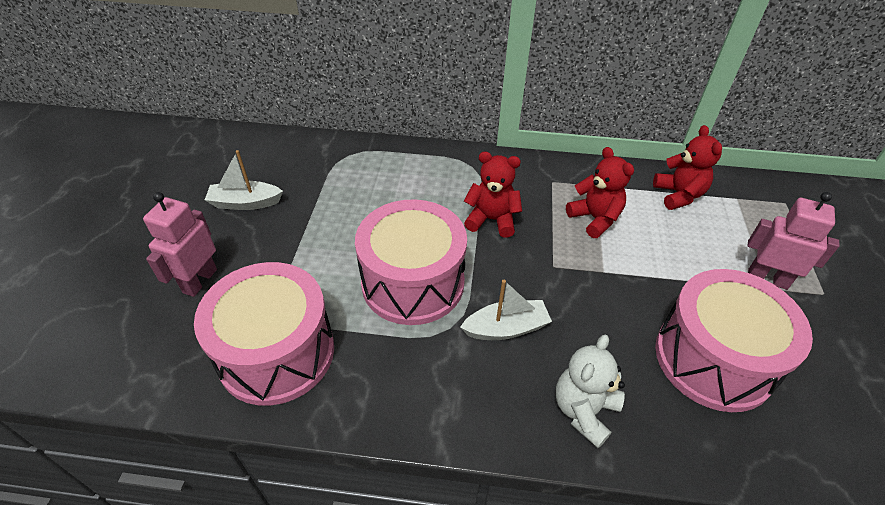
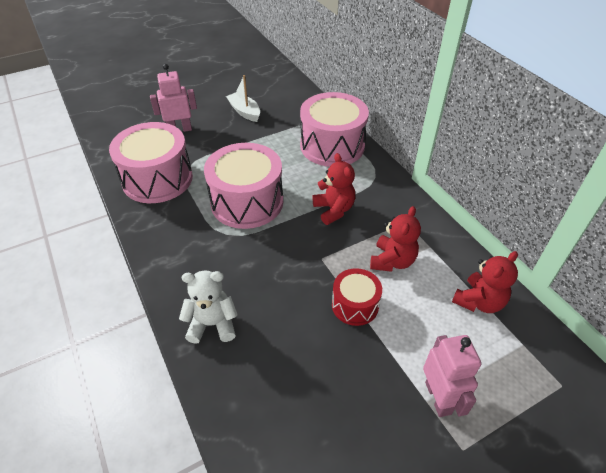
camera: 55 degrees right, 0 degrees up
(506, 328) = (247, 259): white boat -> none
(632, 275) = (355, 305): none -> red drum
(713, 359) = (314, 384): pink drum -> pink drum (332, 146)

